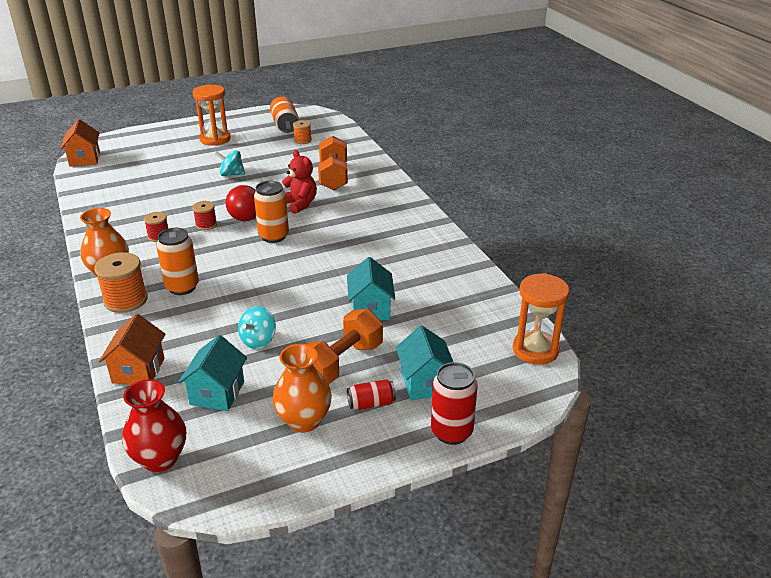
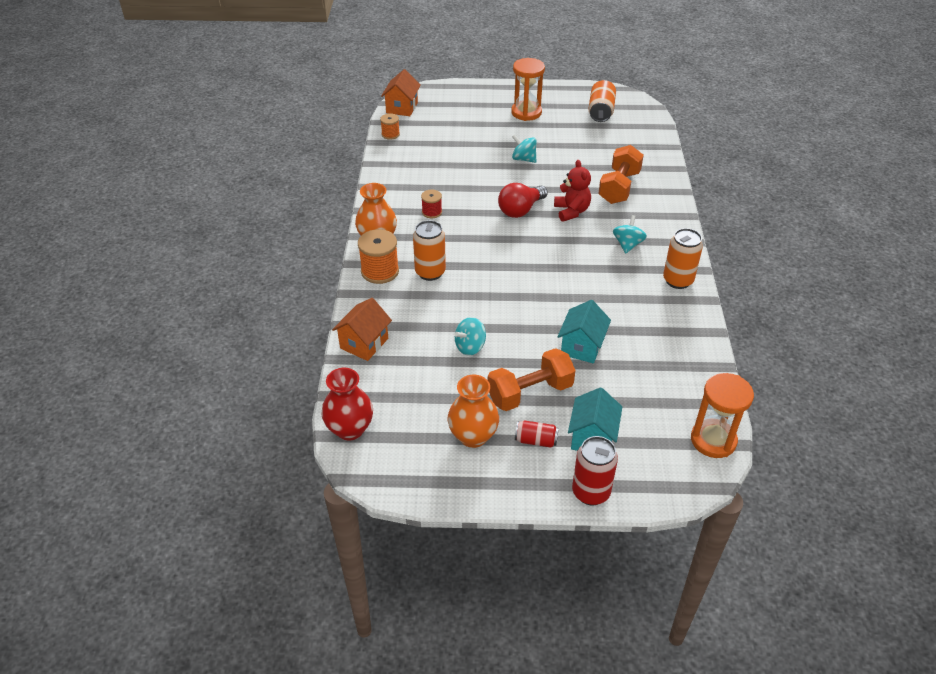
camera: 25 degrees right, 10 degrees up
(206, 224) = (477, 211): red spool -> none
(217, 393) = (416, 386): turquoise house -> none
(273, 236) = (531, 241): orange can -> orange can (678, 280)
(302, 140) = (609, 134): orange spool -> orange spool (390, 134)
(366, 217) = (627, 245): none -> turquoise spinning top

